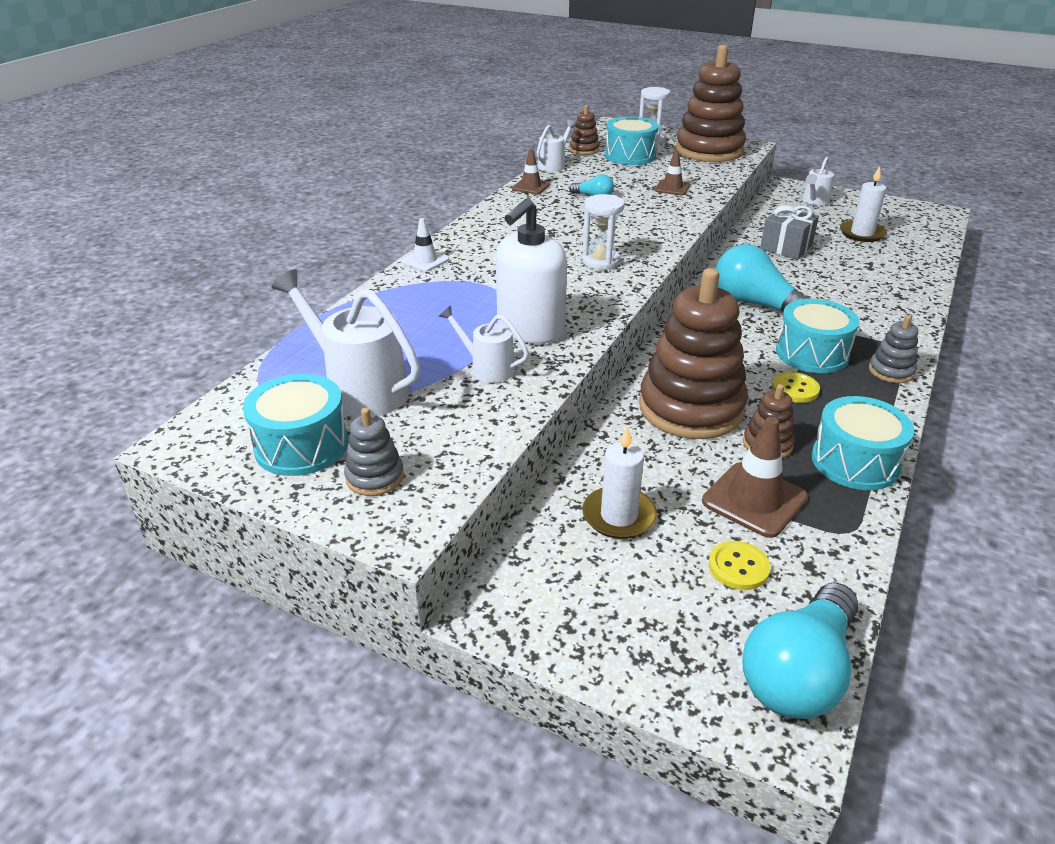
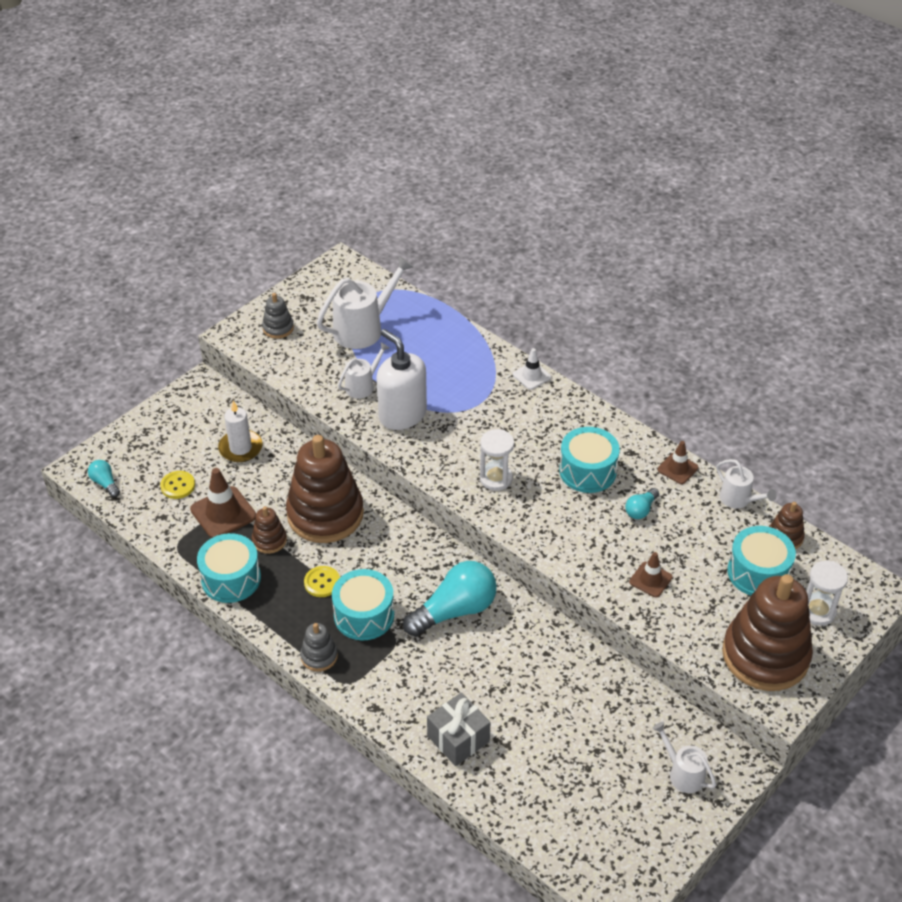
camera: 105 degrees right, 10 degrees up
(301, 445) = (318, 304): turquoise drum -> turquoise drum (587, 471)
(786, 247) = (562, 685): grey gift -> grey gift (458, 738)
(798, 673) = (105, 483): turquoise light bulb -> turquoise light bulb, size x0.48
(862, 233) = (579, 776): white candle -> none

